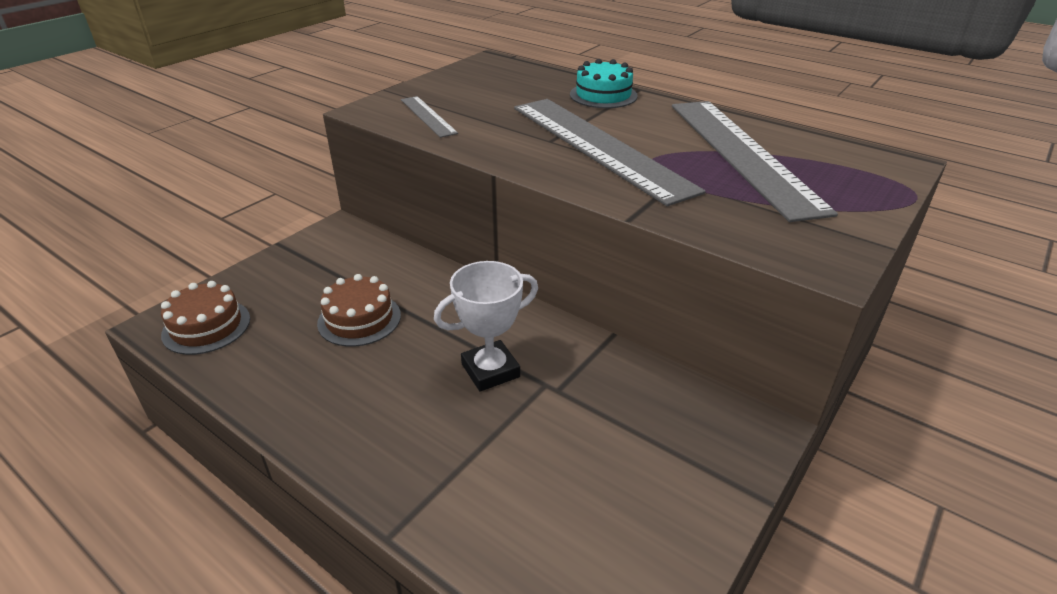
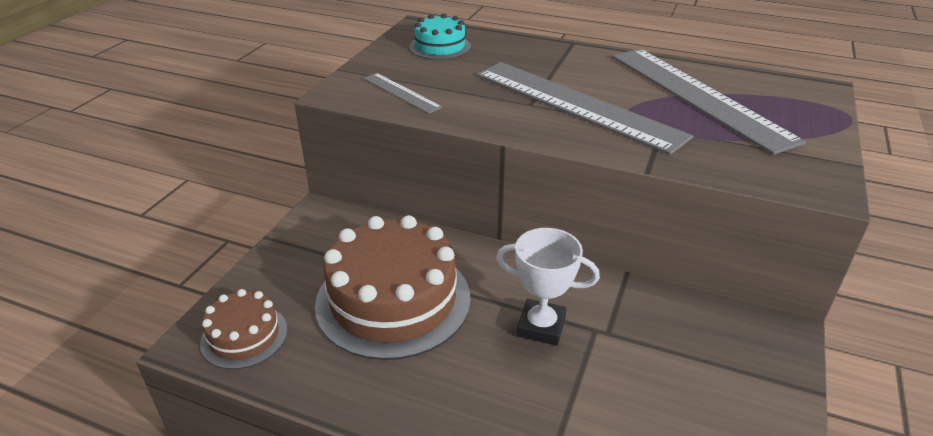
camera: 15 degrees left, 0 degrees up
(359, 319) = (393, 300): brown cake -> brown cake, size x1.94
(490, 370) = (541, 326): white trophy -> white trophy turned 60 degrees clockwise
(603, 95) = (546, 52): turquoise cake -> turquoise cake (440, 47)

